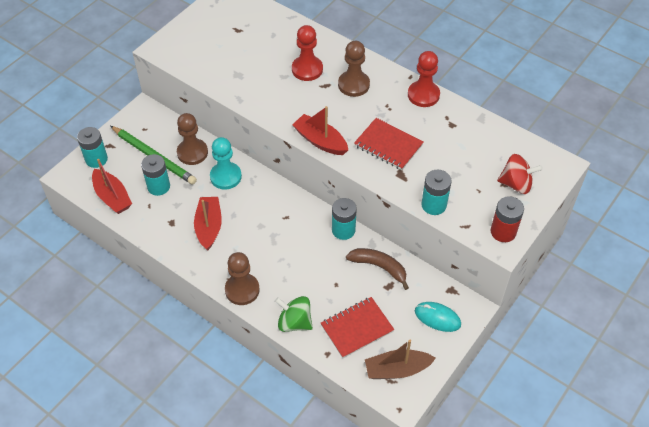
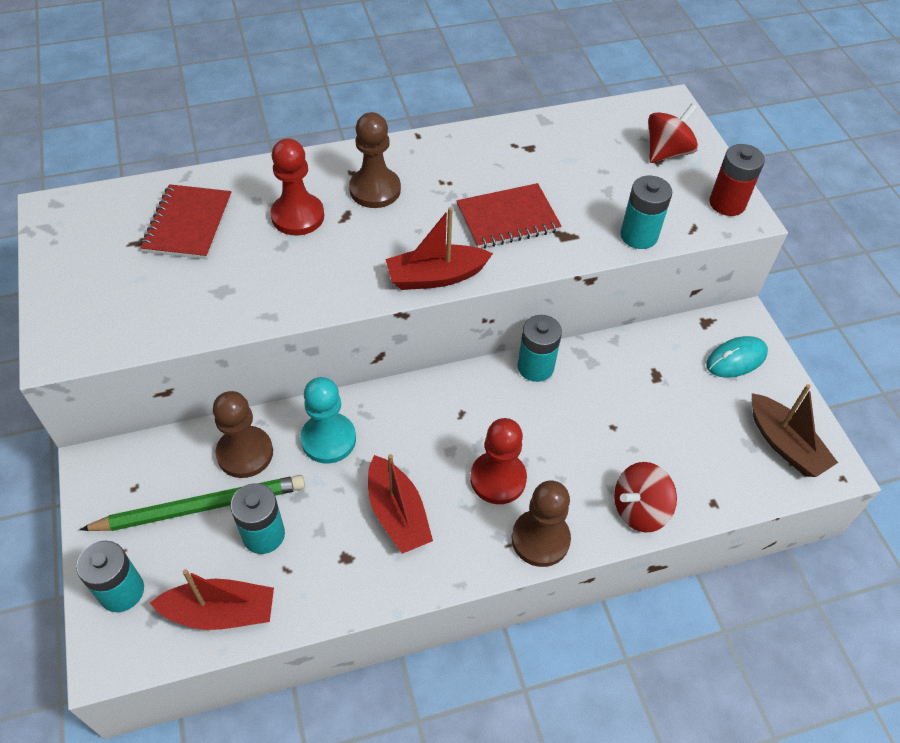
camera: 55 degrees left, 0 degrees up
(209, 227) = (397, 514): red boat -> red boat turned 150 degrees counterclockwise
(294, 322) = (639, 509): green spinning top -> red spinning top
(357, 328) = (696, 447): red notebook -> red notebook (188, 224)
(379, 267) = (621, 367): brown banana -> none
(397, 369) = (784, 444): brown boat -> brown boat turned 60 degrees counterclockwise
(423, 95) = (459, 142): red pawn -> red pawn (498, 479)

